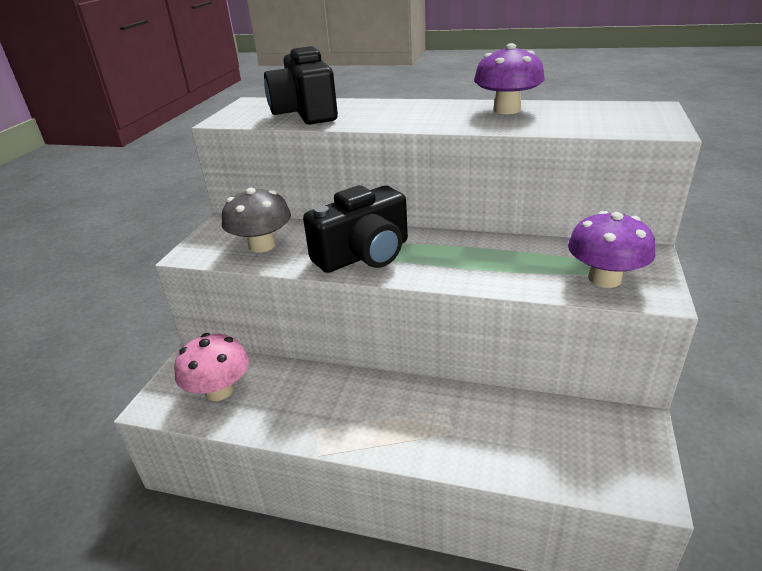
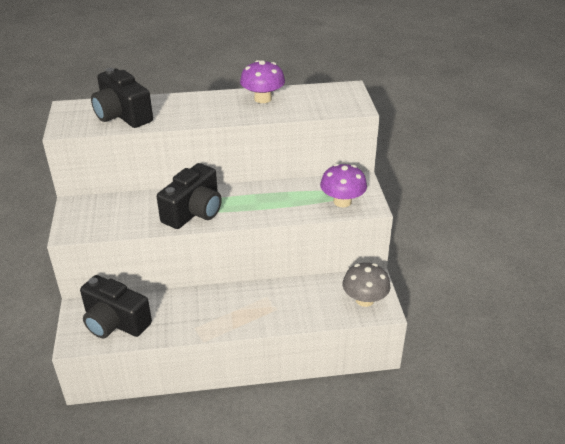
camera: 25 degrees left, 5 degrees up
(219, 390) = (115, 322): pink mushroom -> black camera
(262, 245) = (117, 217): grey mushroom -> grey mushroom (364, 300)

